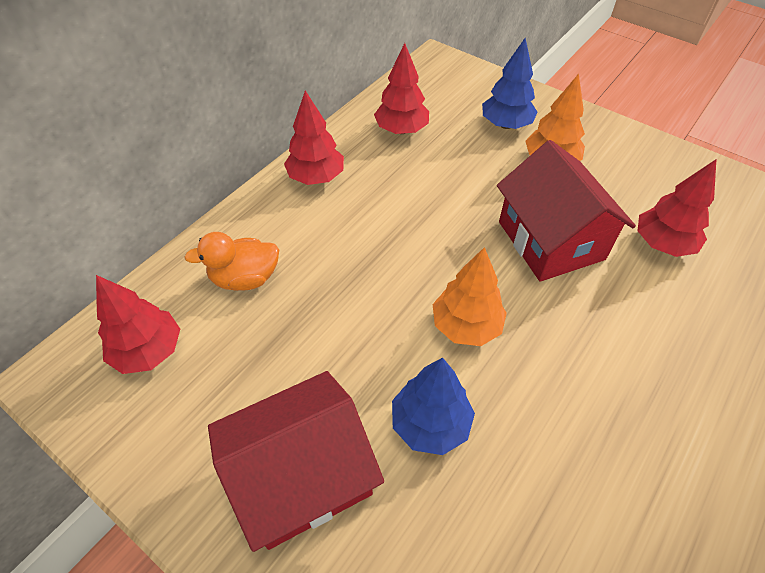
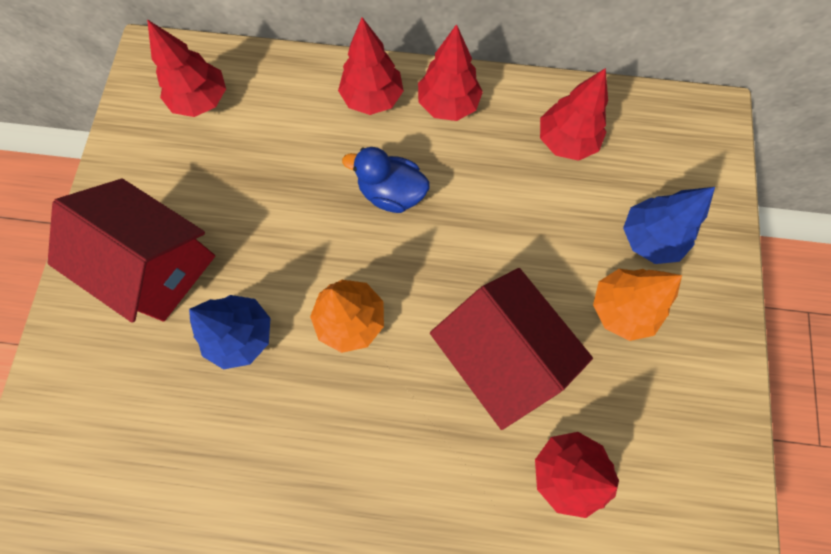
camera: 60 degrees right, 20 degrees up
(245, 278) = (301, 120): orange duck -> none
(268, 220) = (372, 98): none -> red tree
(367, 246) = (391, 193): none -> blue duck
(550, 240) = (500, 353): red house -> red house turned 75 degrees counterclockwise

